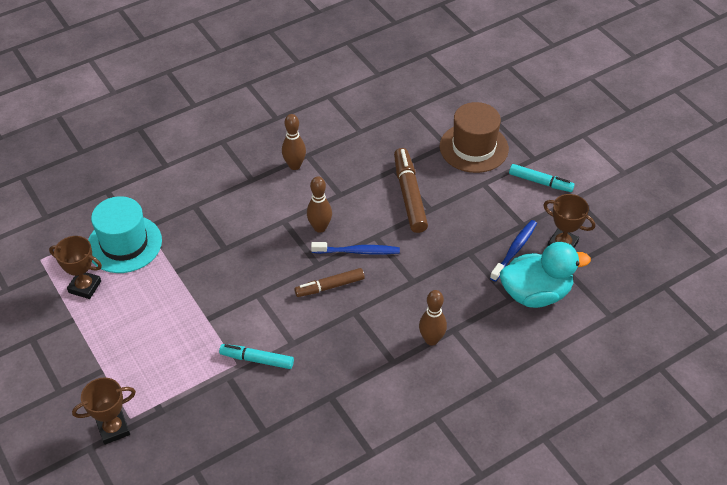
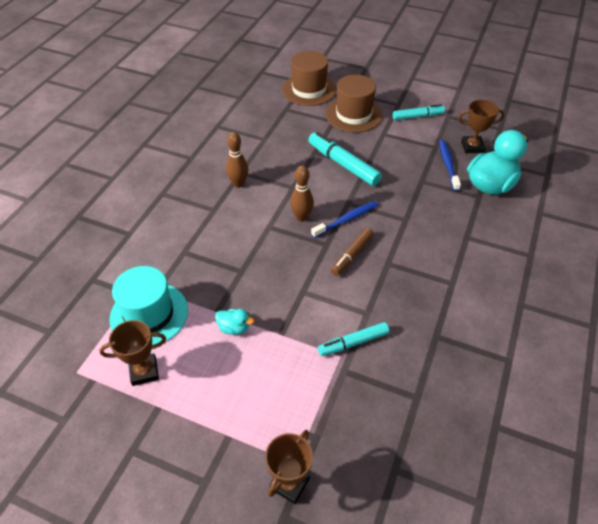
camera: 35 degrees left, 0 degrees up
(177, 292) = (234, 328): none -> turquoise duck
(409, 195) = (343, 164): brown marker -> turquoise marker
(431, 340) = (460, 252): brown bowling pin -> none
(455, 97) = (309, 90): none -> brown hat

